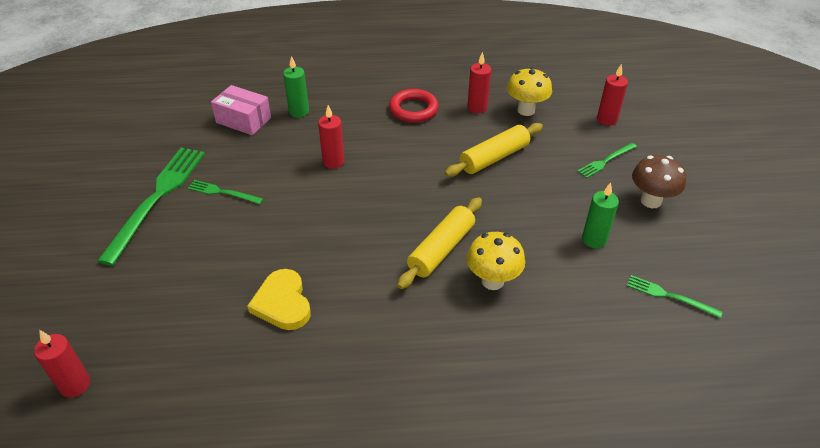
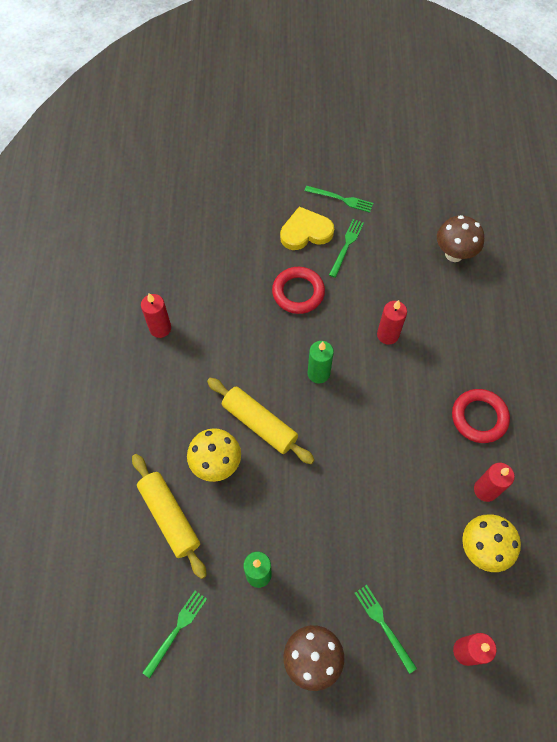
camera: 95 degrees right, 20 degrees up
(75, 385) = (160, 180): red candle -> red candle (160, 328)
(157, 198) = (341, 199): green fork -> green fork, size x0.48
(243, 120) = (454, 254): pink box -> brown mushroom
(280, 228) = (298, 292): none -> red ring
(282, 303) = (213, 297): yellow heart -> yellow heart (305, 232)
(299, 111) = (470, 303): green candle -> green candle (318, 373)
(494, 157) = (391, 494): yellow rolling pin -> yellow rolling pin (170, 517)

